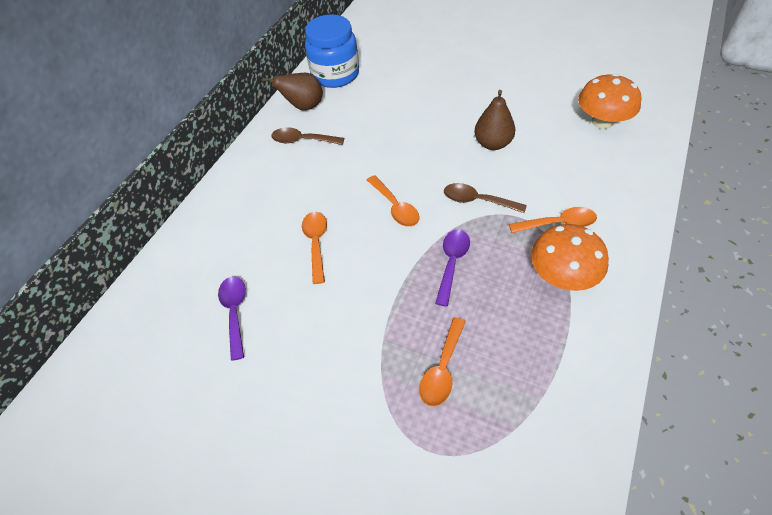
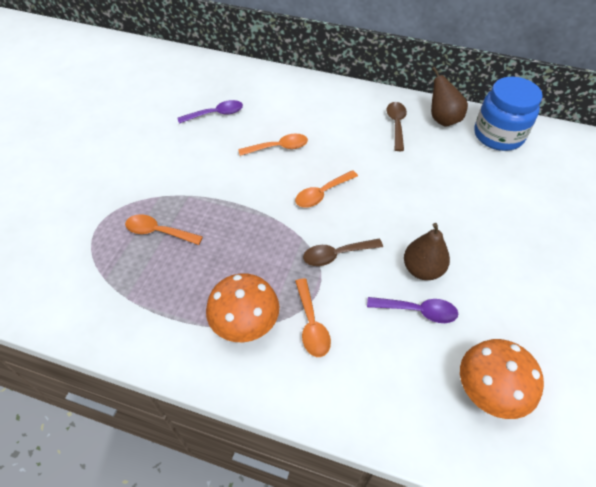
camera: 80 degrees right, 0 degrees up
(452, 263) = (260, 236): purple spoon -> purple spoon (418, 311)
(477, 201) = (336, 255): brown spoon -> brown spoon turned 120 degrees counterclockwise

